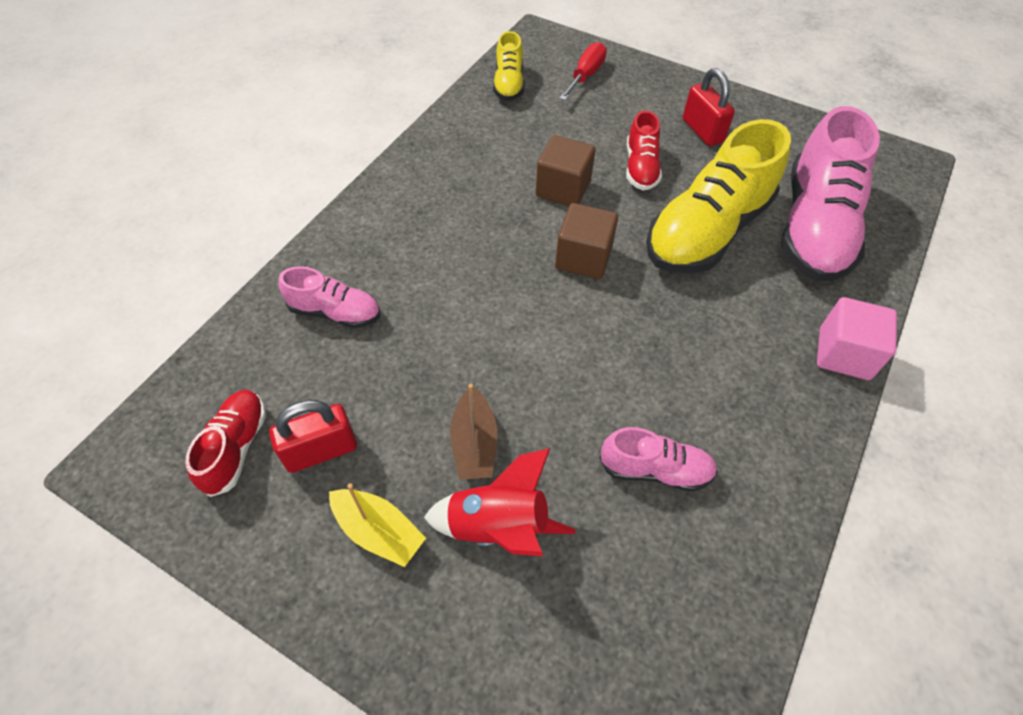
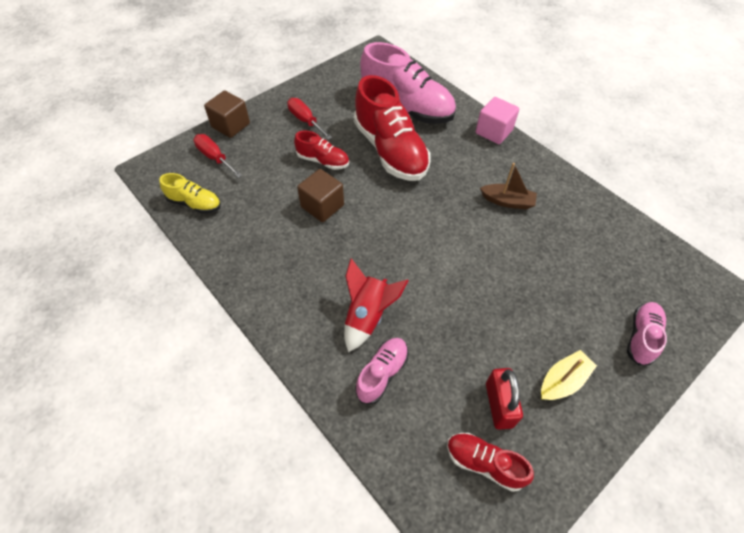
camera: 70 degrees left, 0 degrees up
(474, 443) = (512, 313): brown boat -> brown boat (507, 201)
(498, 526) = (568, 316): red rocket -> red rocket (368, 316)
(583, 258) = (388, 215): brown cube -> brown cube (231, 125)
(655, 470) = (546, 233): pink shoe -> pink shoe (641, 337)
(702, 131) = (305, 120): red padlock -> red screwdriver
(707, 231) = (390, 150): yellow shoe -> red shoe

